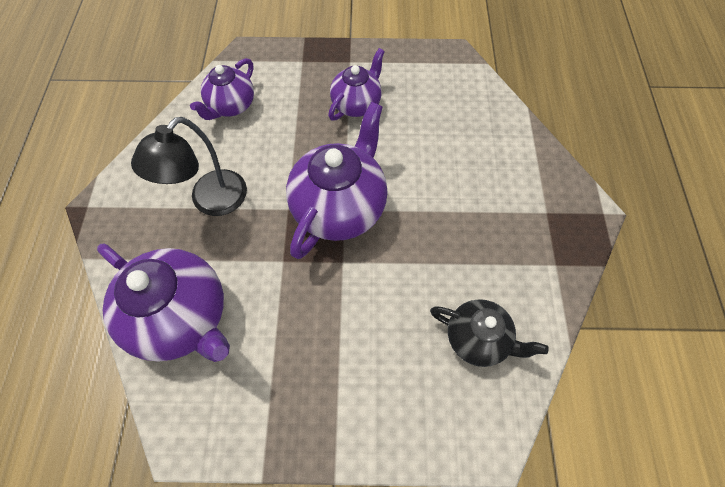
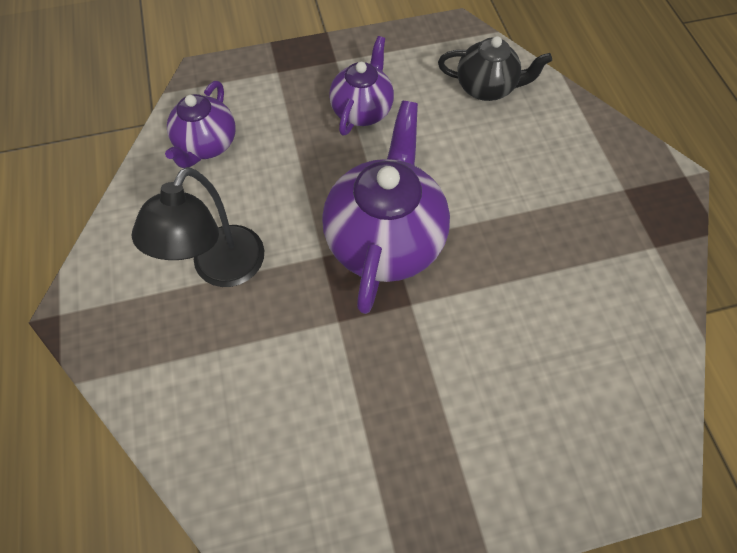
camera: 15 degrees left, 0 degrees up
(182, 317) = (235, 424): purple teapot -> none
(478, 339) = (600, 355): black teapot -> black teapot (486, 88)

